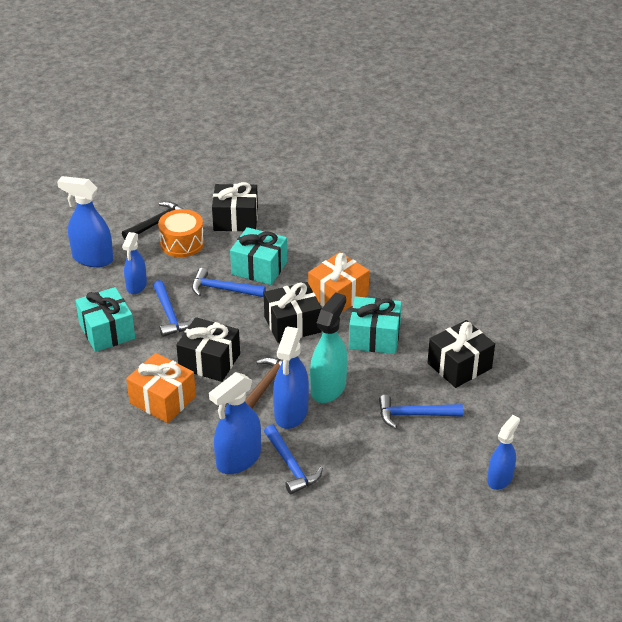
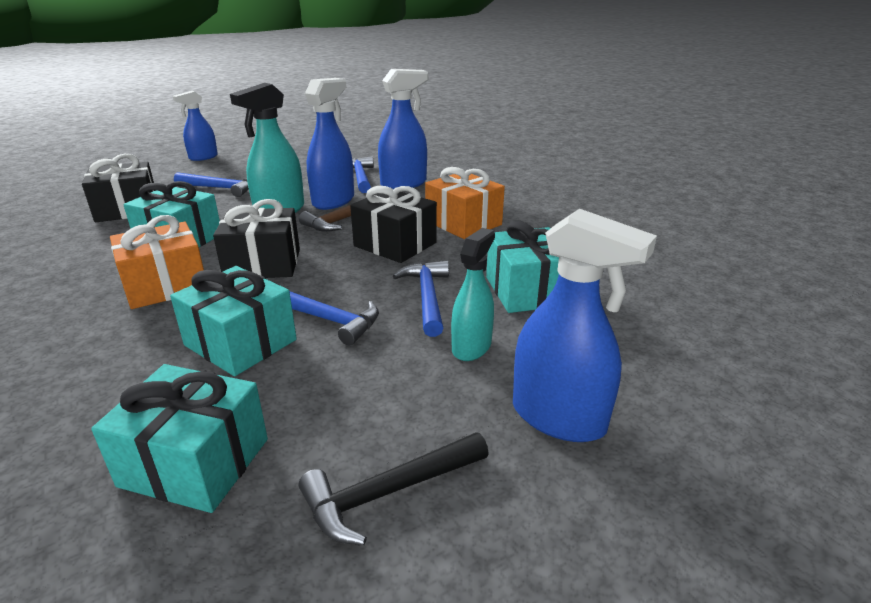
camera: 165 degrees left, 10 degrees down
(136, 286) = (471, 347): blue spray bottle -> turquoise spray bottle
(182, 243) = (353, 420): orange drum -> none
(235, 219) = (195, 462): black gift -> turquoise gift

